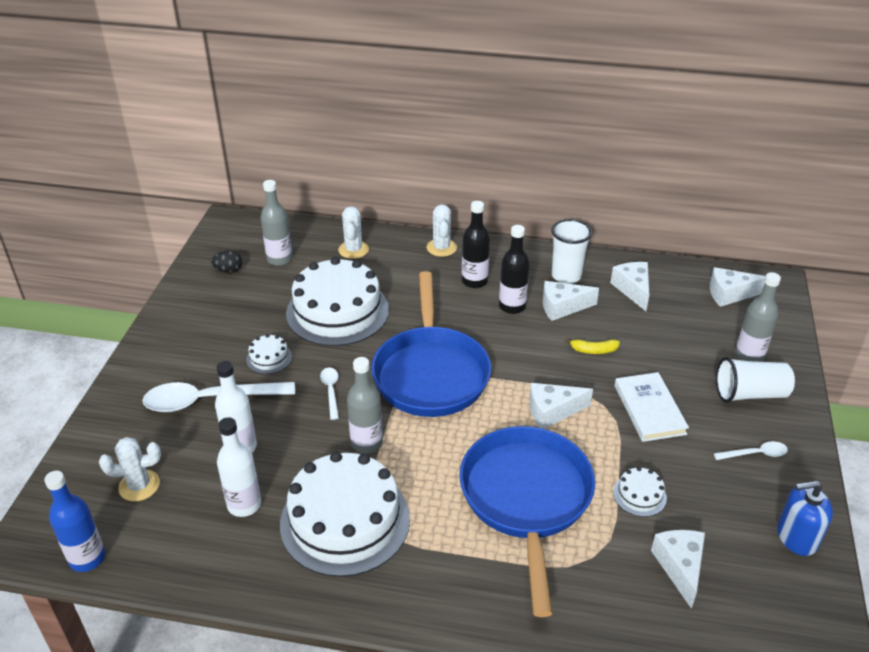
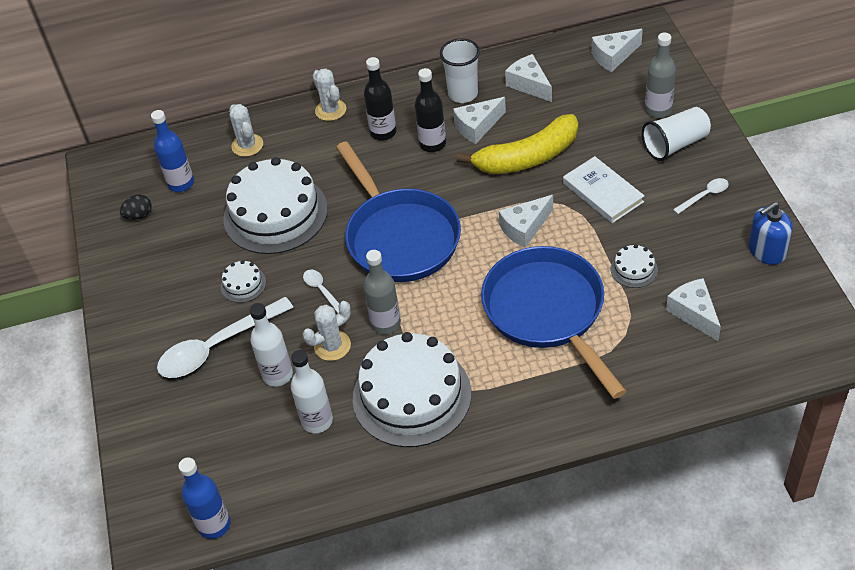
camera: 20 degrees left, 10 degrees up
(139, 486) = (211, 447): white cactus -> white cactus (332, 346)
(279, 259) = (181, 183): grey bottle -> blue bottle
(594, 350) = (528, 157): yellow banana -> yellow banana, size x2.49

